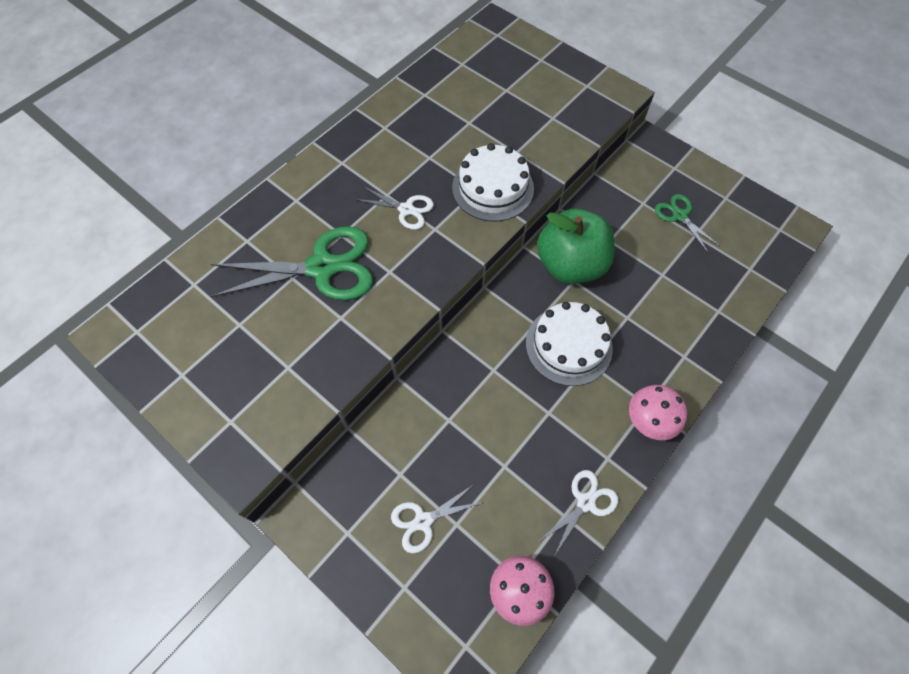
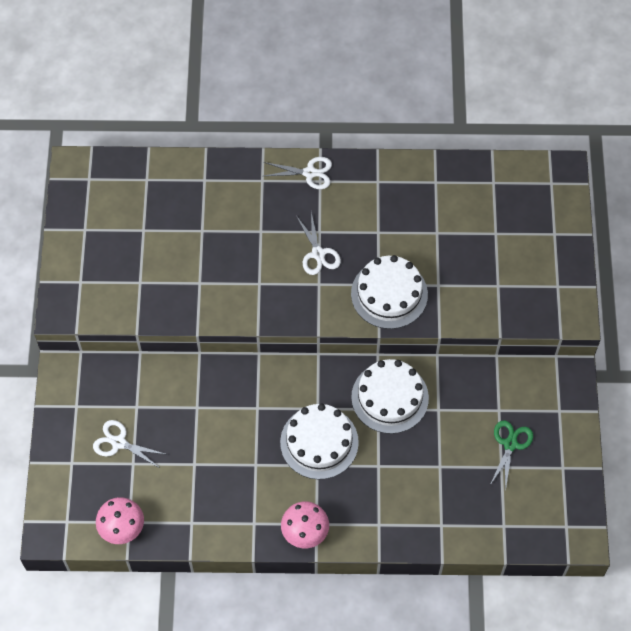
camera: 50 degrees right, 0 degrees up
(322, 267) = (225, 241): green scissors -> none
(570, 265) = (390, 397): green apple -> white cake
(585, 502) = (211, 529): white scissors -> white scissors (309, 173)

